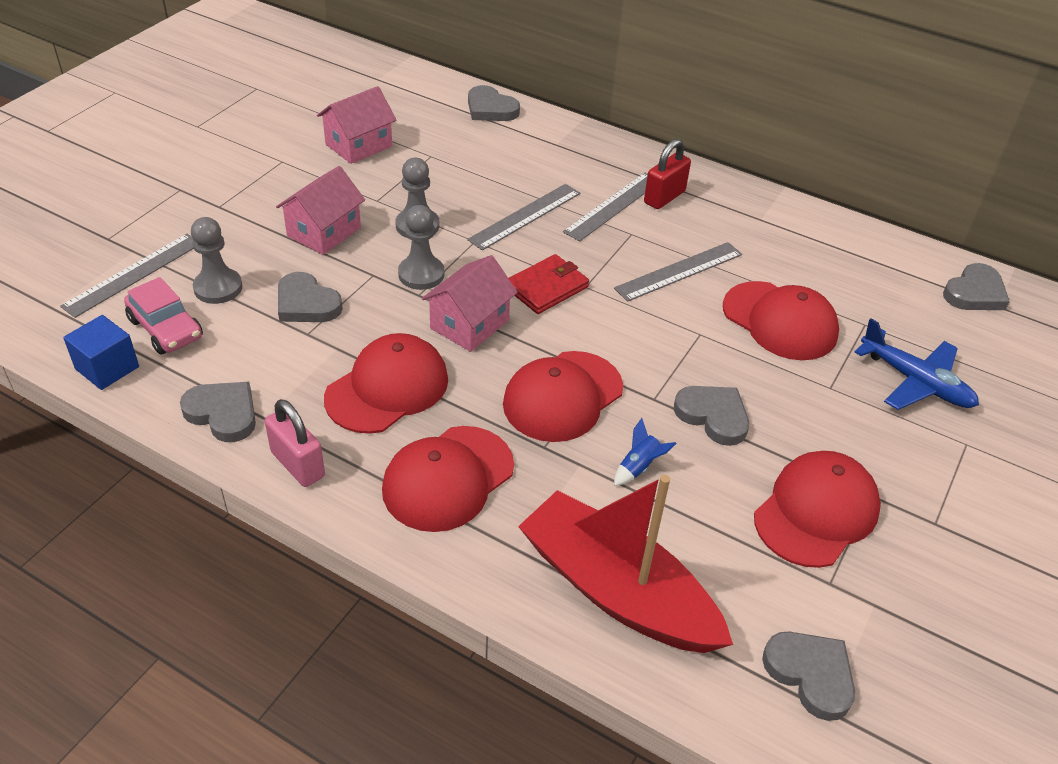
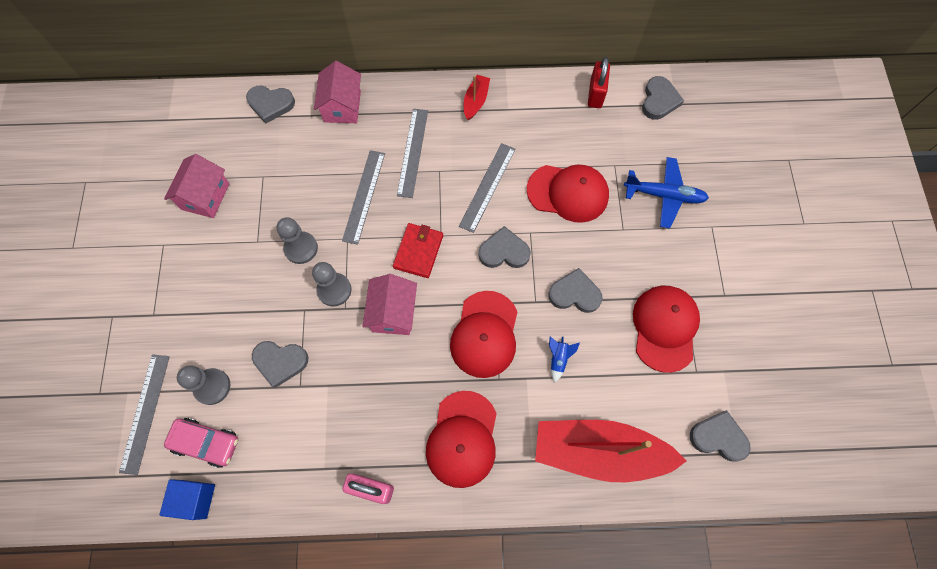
camera: 30 degrees left, 25 degrees up
(223, 413) = (297, 483): grey heart -> grey heart (504, 251)
(324, 232) = (244, 293): pink house -> pink house (342, 106)
(387, 388) = (381, 396): red cap -> none
(664, 197) = (439, 124): red padlock -> red padlock (595, 94)
(725, 197) = (476, 101): none -> red boat

